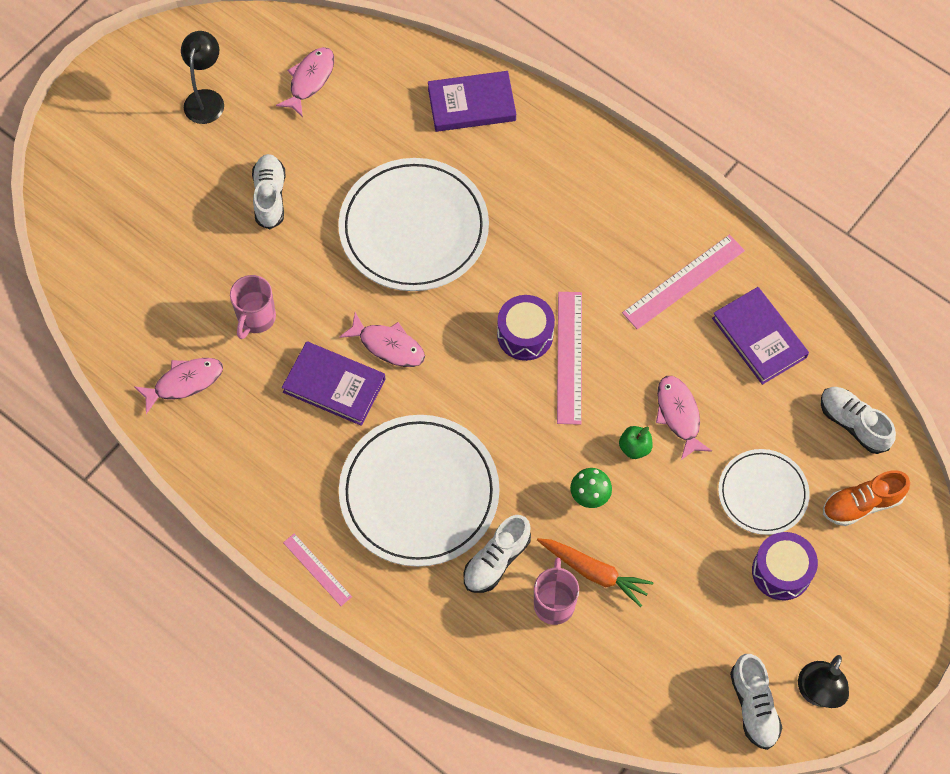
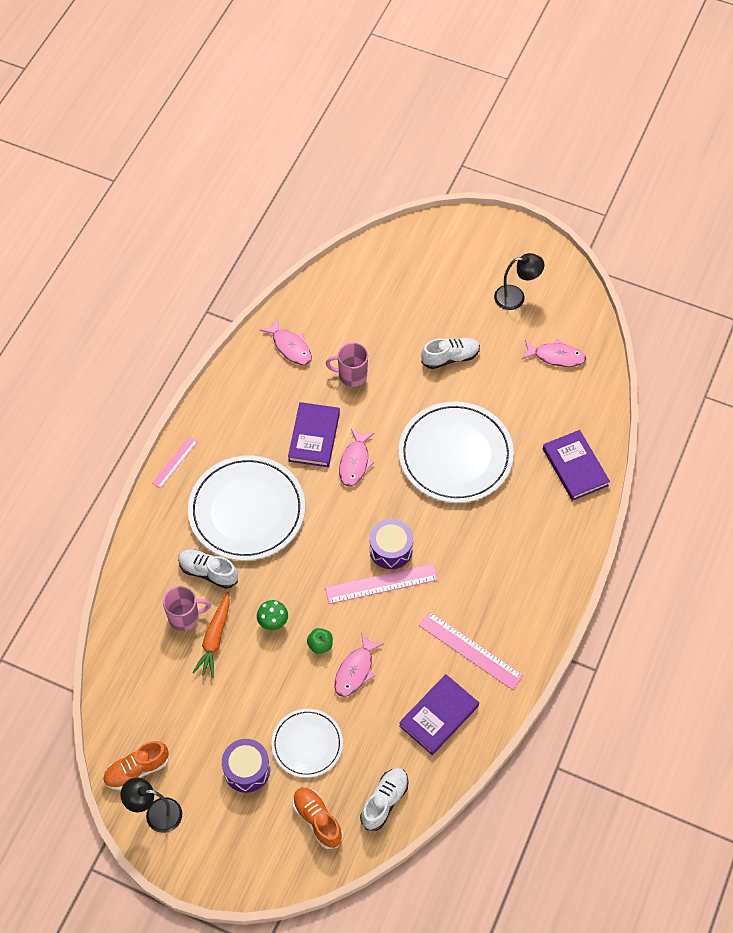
camera: 75 degrees right, 5 degrees down
(679, 415) = (355, 670): pink fish -> pink fish turned 150 degrees clockwise
(753, 706) = (137, 770): white shoe -> orange shoe

